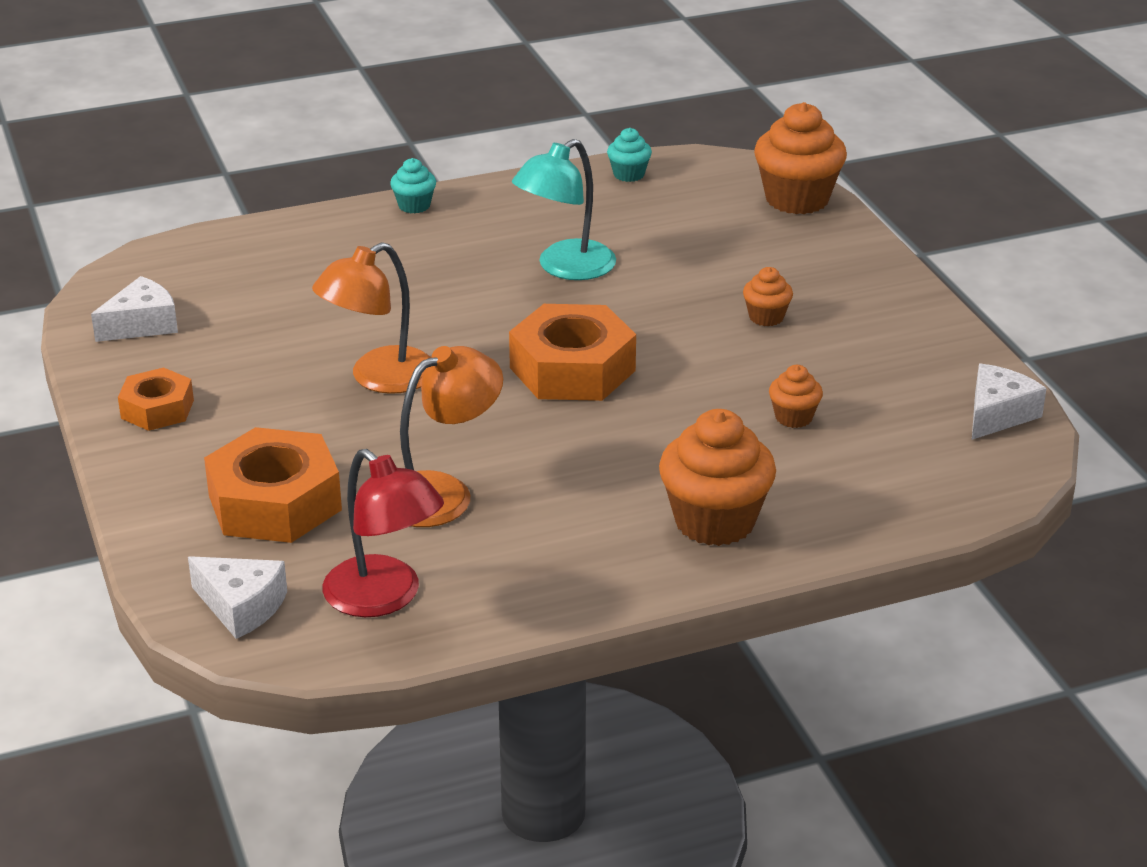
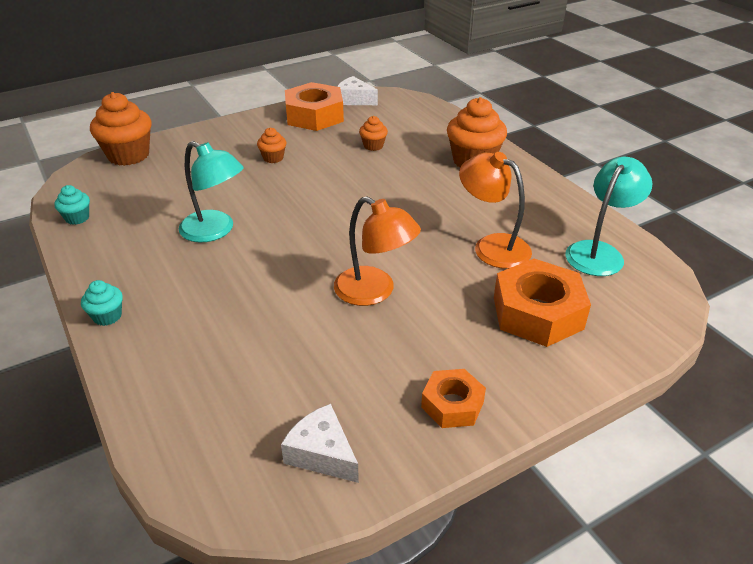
camera: 100 degrees left, 5 degrees up
(241, 606) = (645, 305): white cheese -> none
(384, 598) = (599, 252): red lamp -> turquoise lamp
(572, 369) = (343, 215): orange nut -> orange nut (314, 116)

